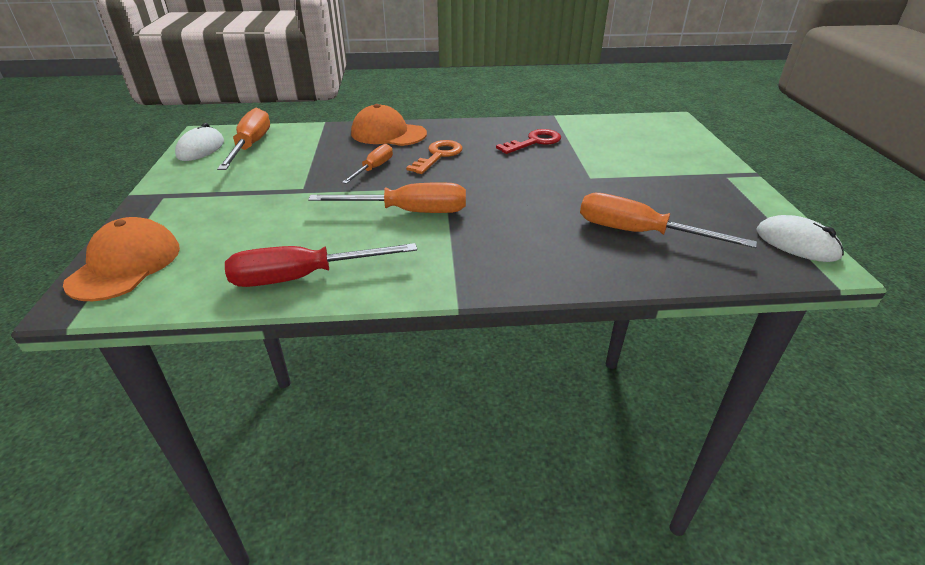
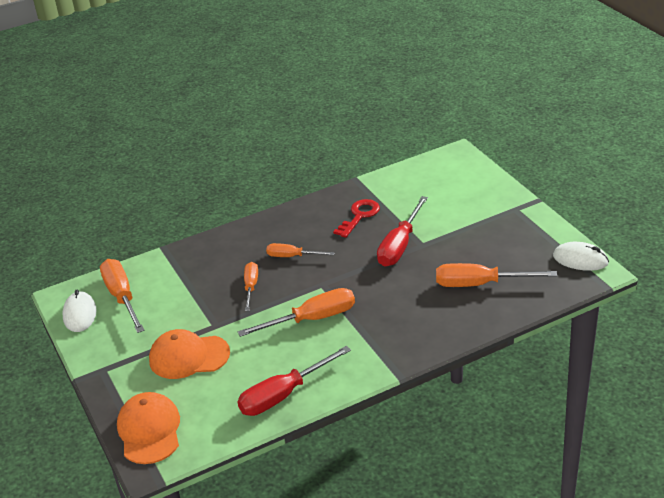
camera: 20 degrees left, 0 degrees up
(388, 133) = (230, 244): orange cap -> orange cap (189, 357)
(438, 156) = (292, 256): orange key -> orange screwdriver
(561, 174) = (400, 245): none -> red screwdriver

